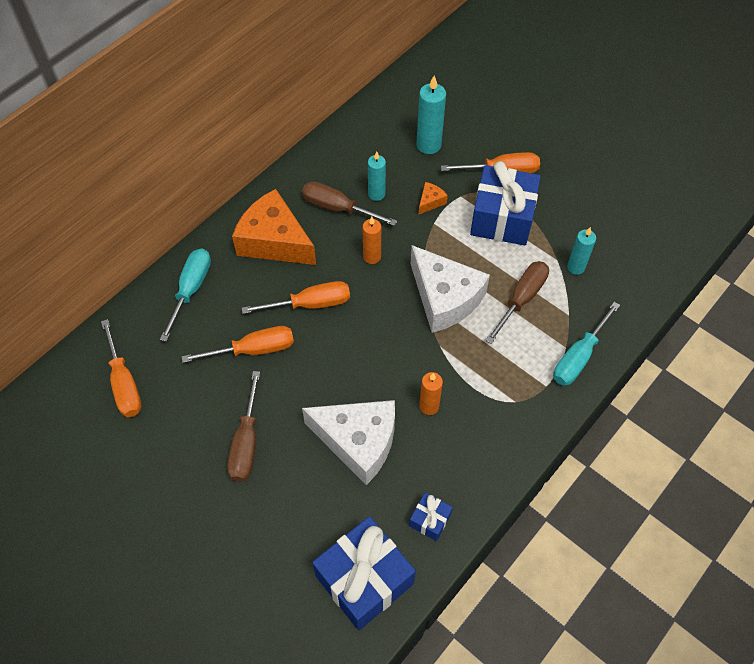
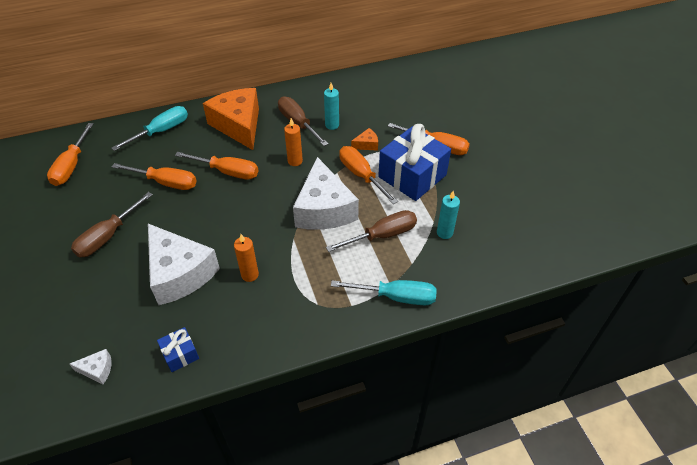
camera: 30 degrees right, 10 degrees down
(364, 579) = (97, 370): blue gift -> white cheese
(428, 145) = (395, 110): turquoise candle -> none
(452, 241) = (361, 175): none -> orange screwdriver
(579, 356) = (395, 297): turquoise screwdriver -> turquoise screwdriver turned 150 degrees counterclockwise

